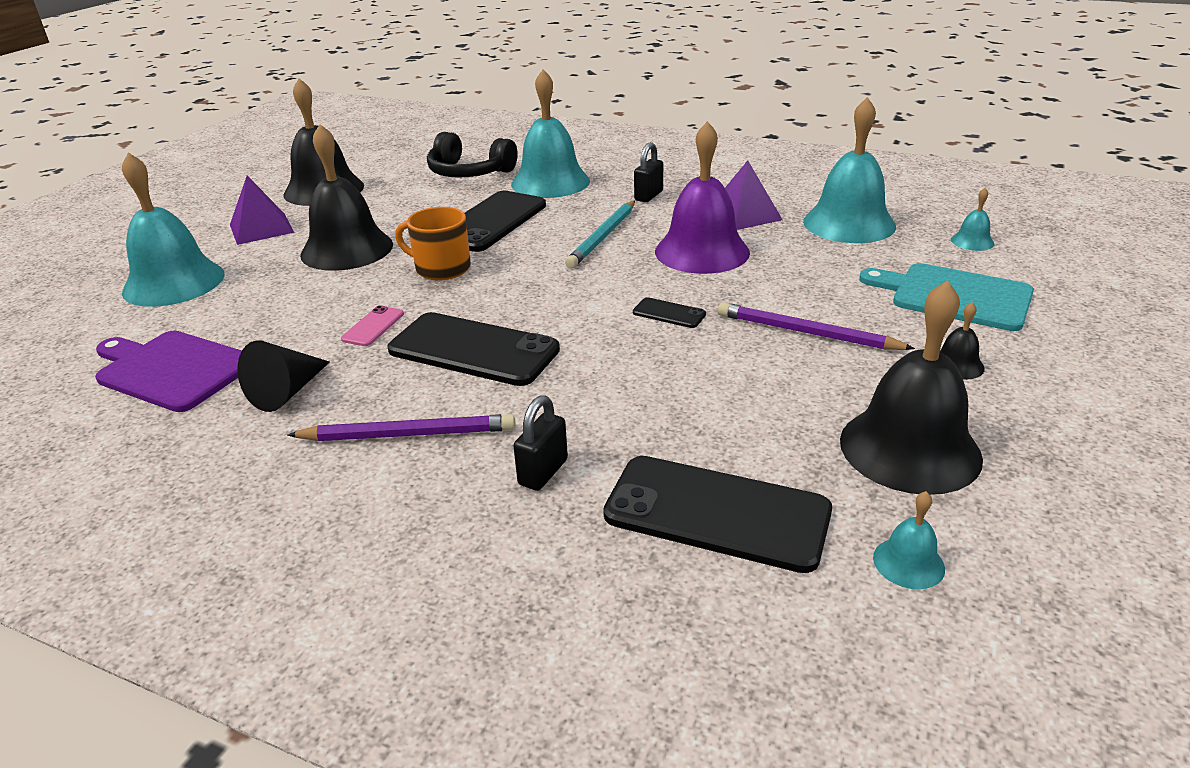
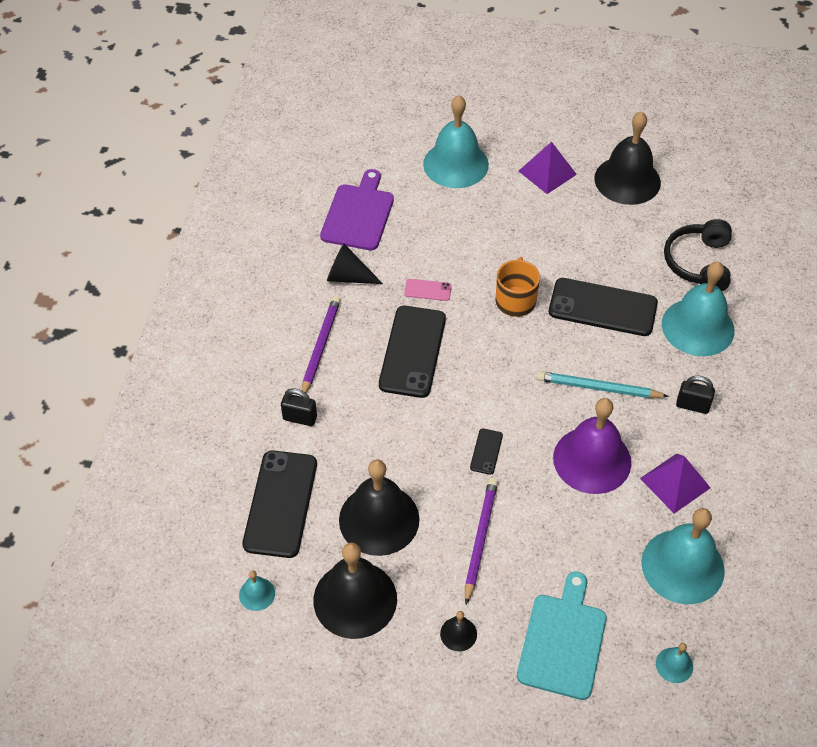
camera: 75 degrees right, 20 degrees up
(347, 249) = (529, 235): black bell -> black bell (379, 519)
(408, 434) = (320, 347): purple pencil -> purple pencil turned 150 degrees counterclockwise

